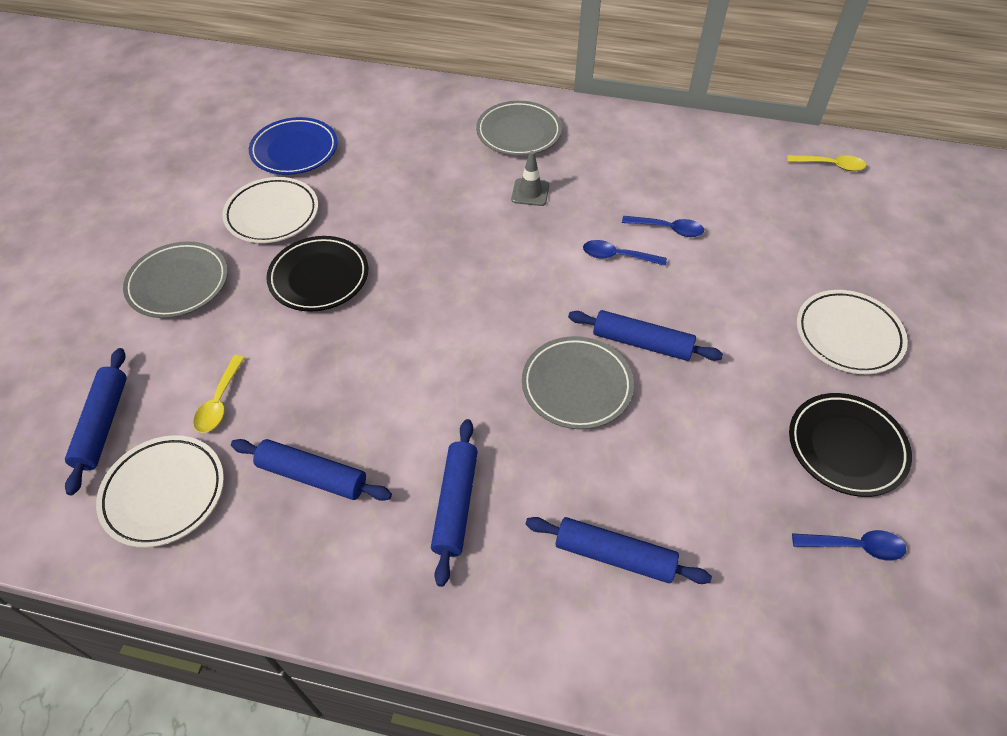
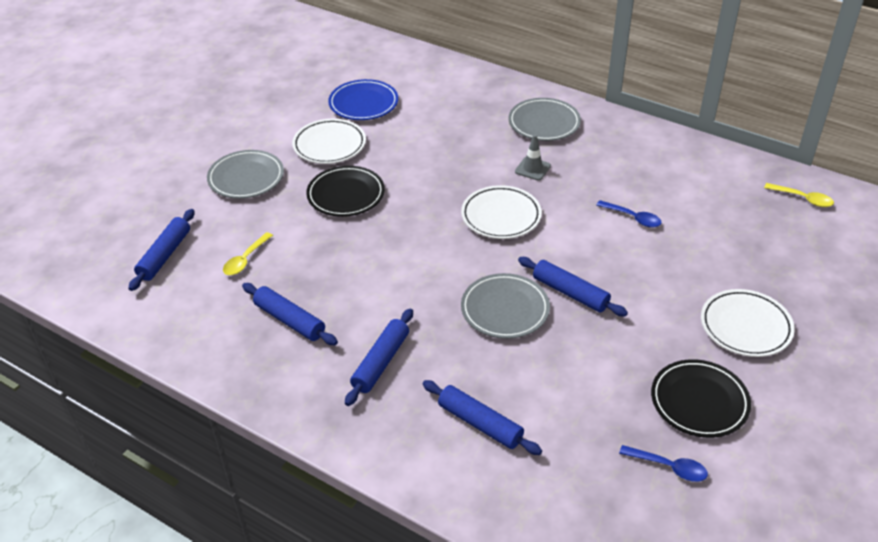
camera: 20 degrees right, 10 degrees down
(164, 493) = (189, 306): white plate -> white plate (501, 216)
(617, 256) = (581, 229): blue spoon -> none

